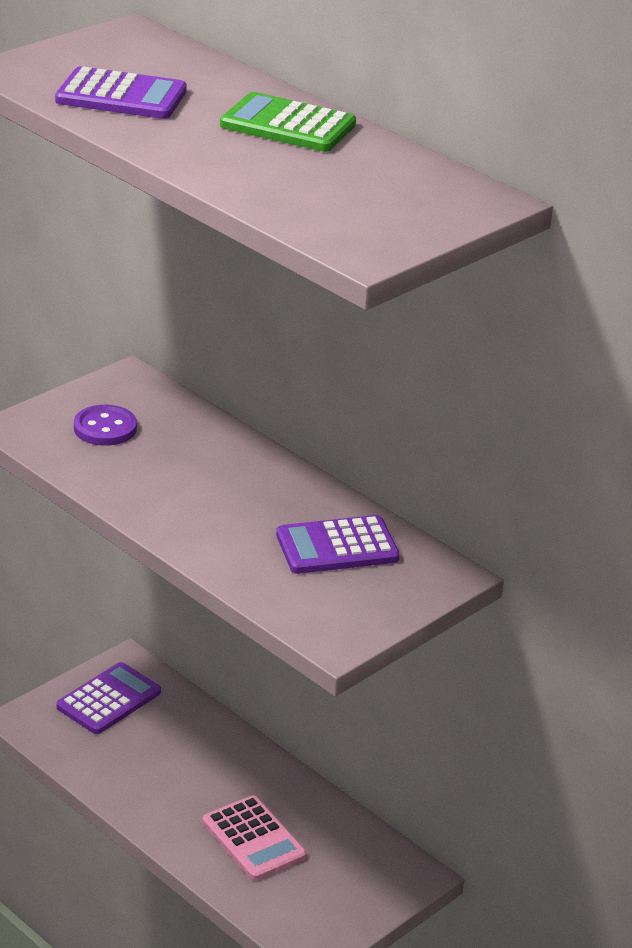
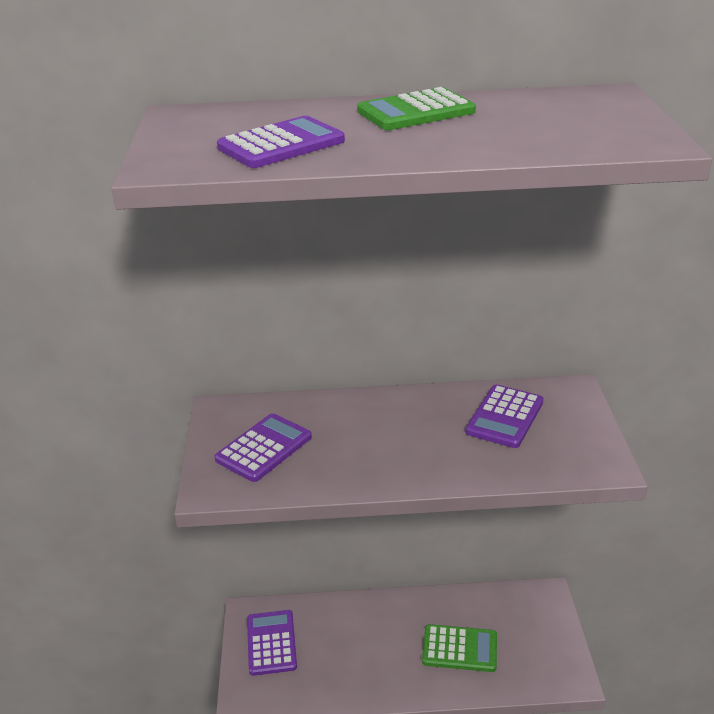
camera: 45 degrees left, 0 degrees up
(105, 428) = (264, 448): purple button -> purple calculator
(253, 839) = (459, 649): pink calculator -> green calculator

